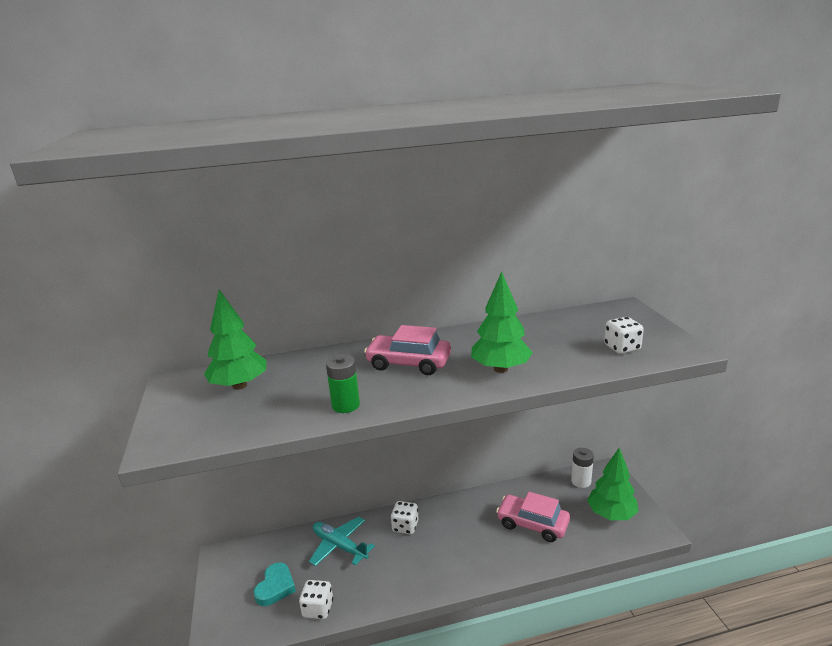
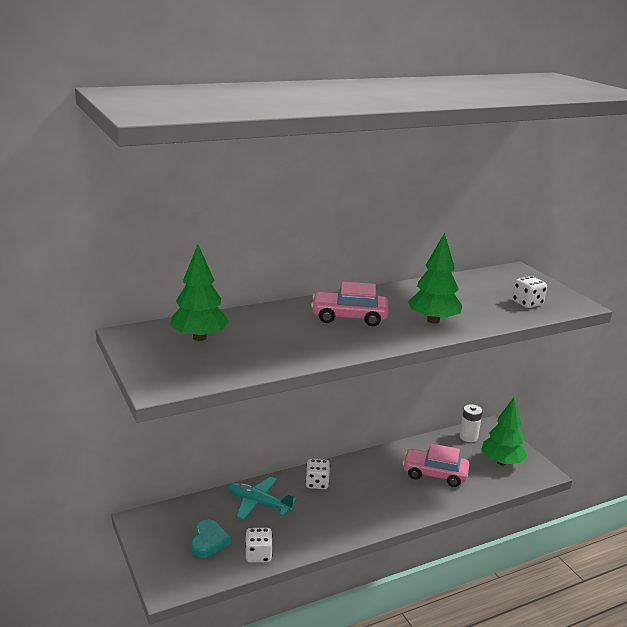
camera: 15 degrees left, 0 degrees up
(345, 405) = (312, 351): green battery -> none

